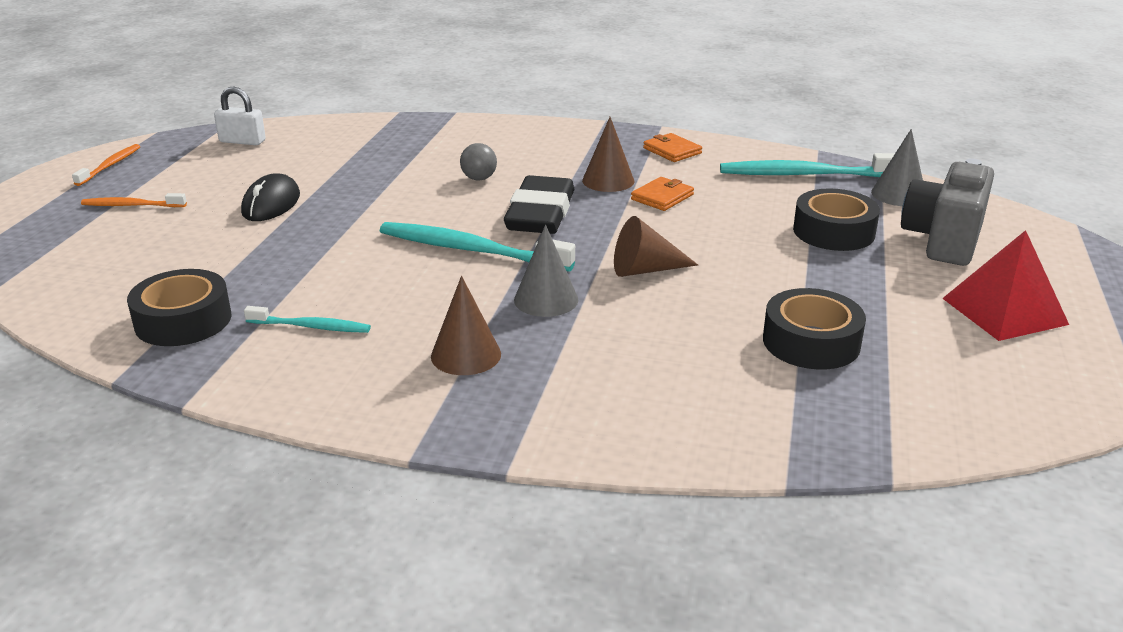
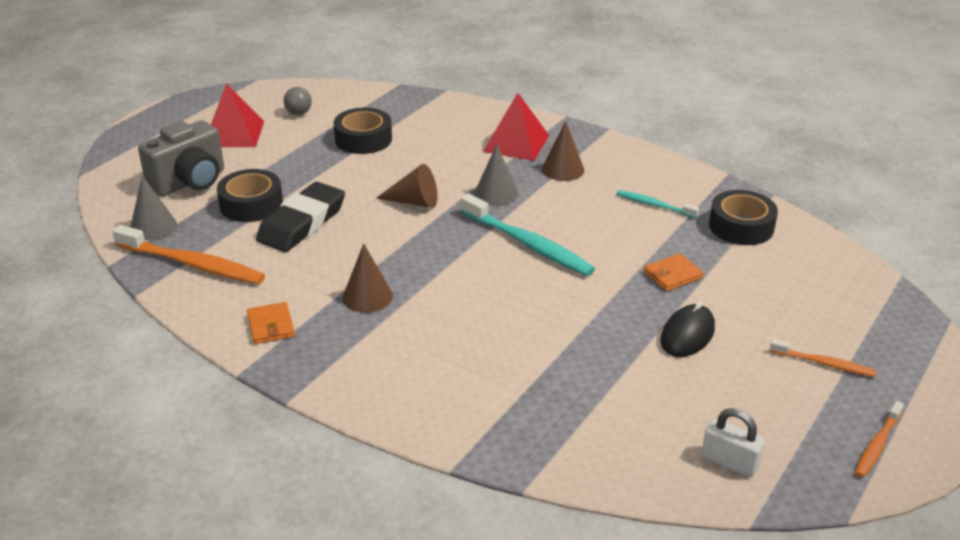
camera: 160 degrees left, 5 degrees up
(479, 178) = (483, 327): grey ball -> grey ball (299, 113)
(540, 213) = (453, 270): black eraser -> black eraser (302, 223)
(565, 387) = (516, 143): none -> red pyramid
(662, 197) = (339, 266): orange wallet -> orange wallet (672, 275)
(806, 175) = (192, 264): turquoise toothbrush -> orange toothbrush

